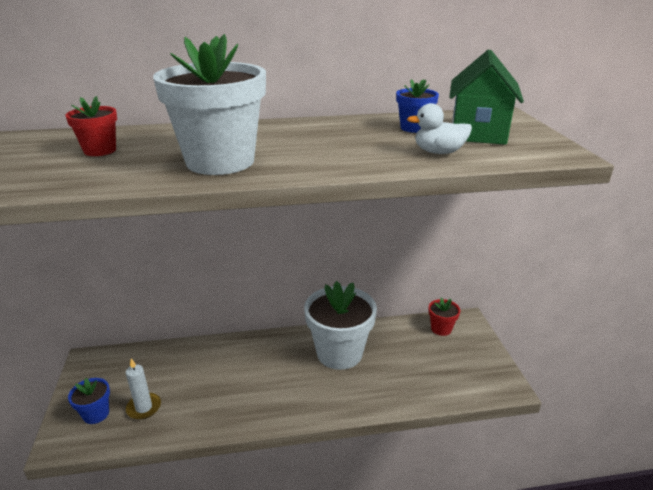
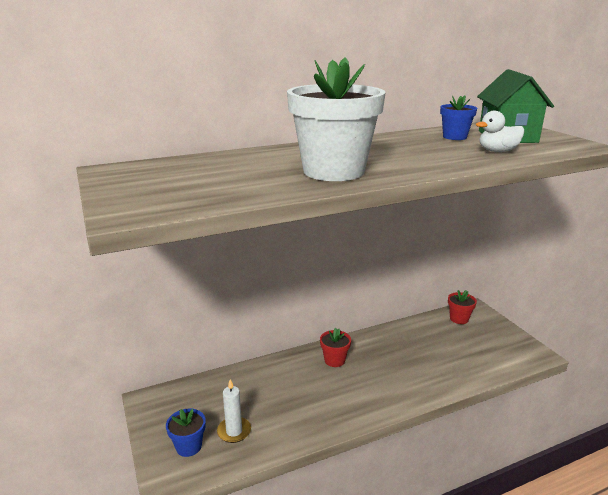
camera: 15 degrees left, 5 degrees down
(100, 150) = (210, 172): red flower pot -> red flower pot (334, 360)
(339, 353) = (386, 352): white flower pot -> none

